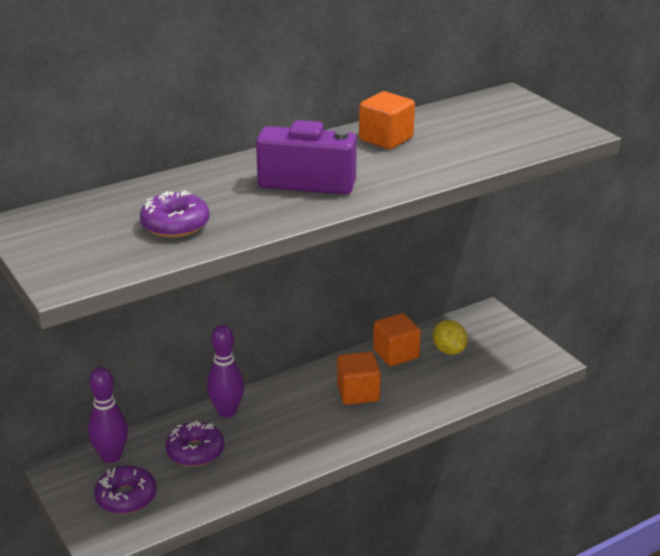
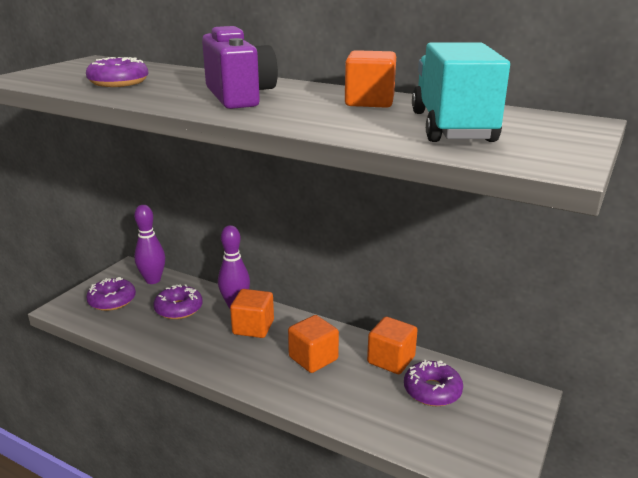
camera: 60 degrees right, 5 degrees down
(278, 412) = (253, 327): none -> orange cube
(449, 350) = (432, 390): yellow lemon -> purple donut
(481, 134) = (452, 127): none -> turquoise truck

